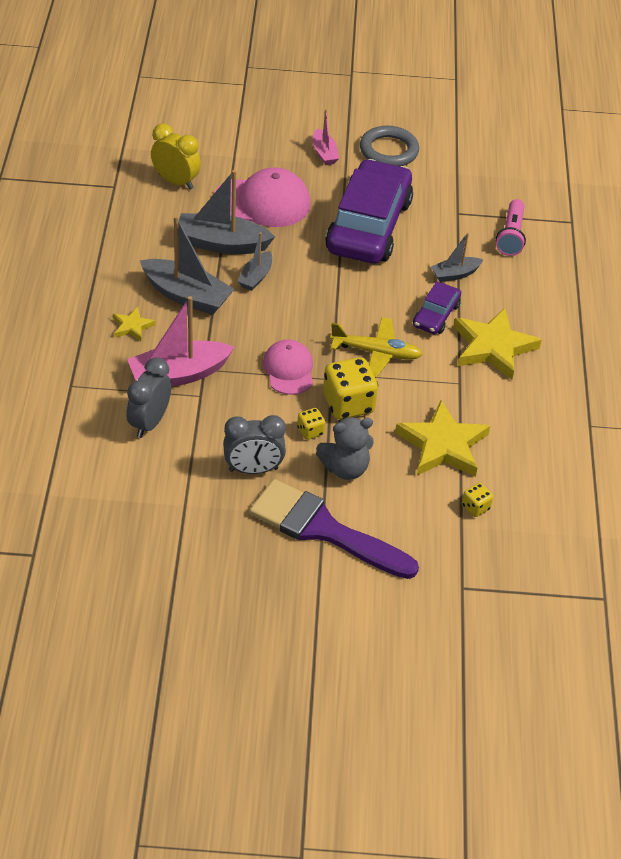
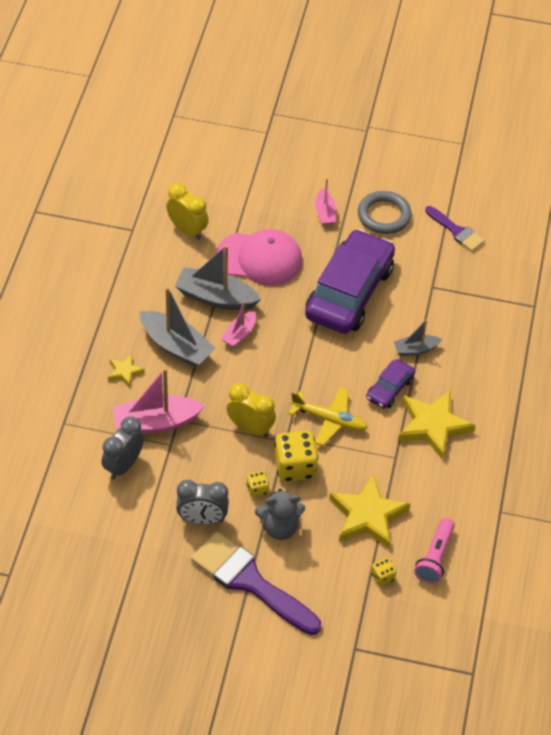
camera: 10 degrees right, 5 degrees up
(256, 277) = (239, 334): grey boat -> pink boat
(289, 369) = (250, 428): pink cap -> yellow clock
(470, 159) = (456, 231): none -> purple brush
(511, 236) = (475, 315): pink flashlight -> pink flashlight (435, 557)

